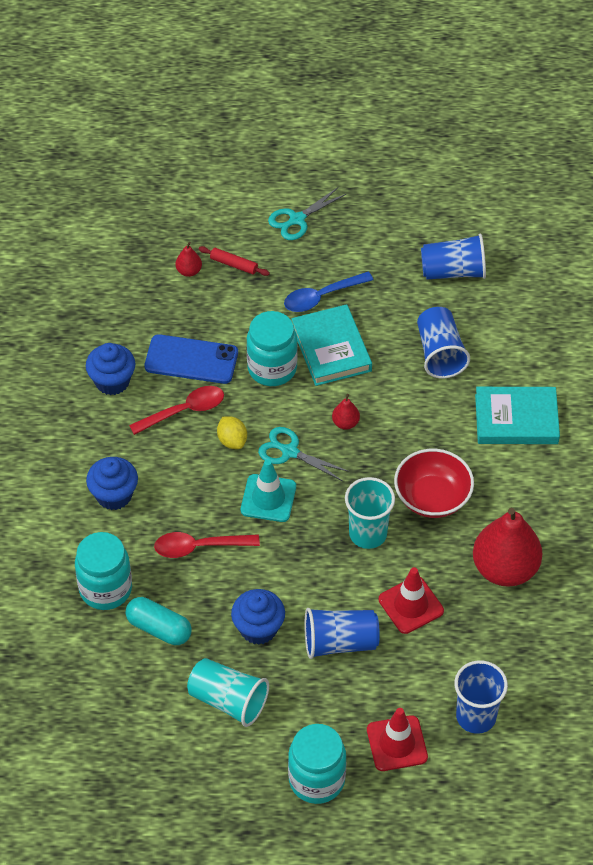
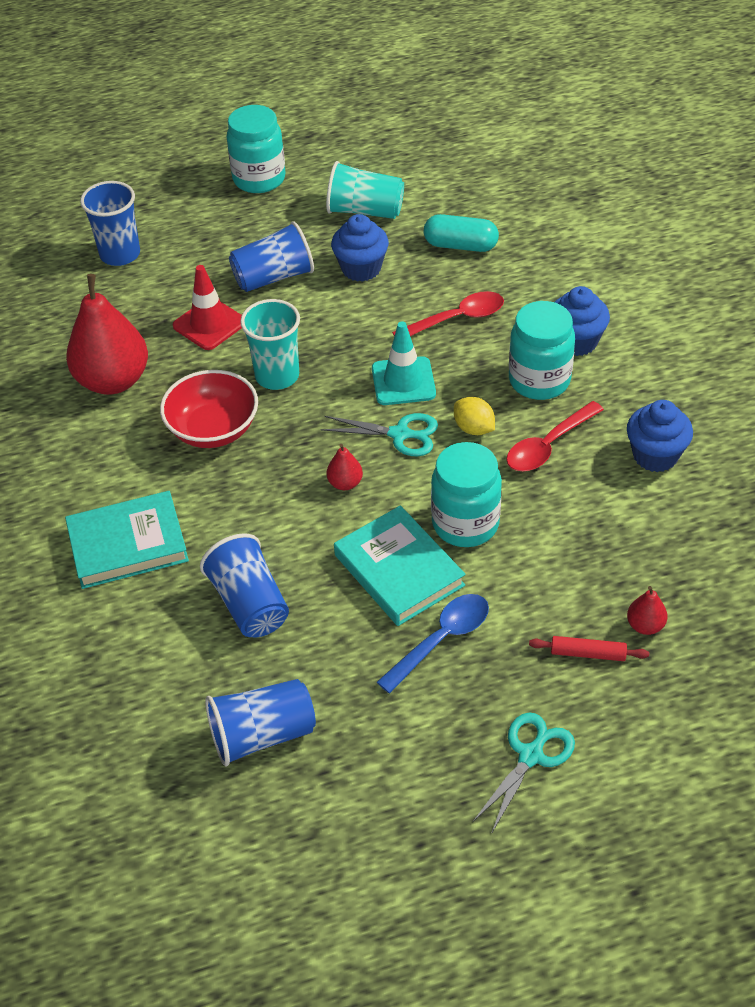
camera: 165 degrees right, 5 degrees down
(105, 589) = (532, 262): turquoise jar -> turquoise jar (539, 380)
(191, 359) = (573, 507): blue phone -> none
(397, 743) = (192, 218): red traffic cone -> none

